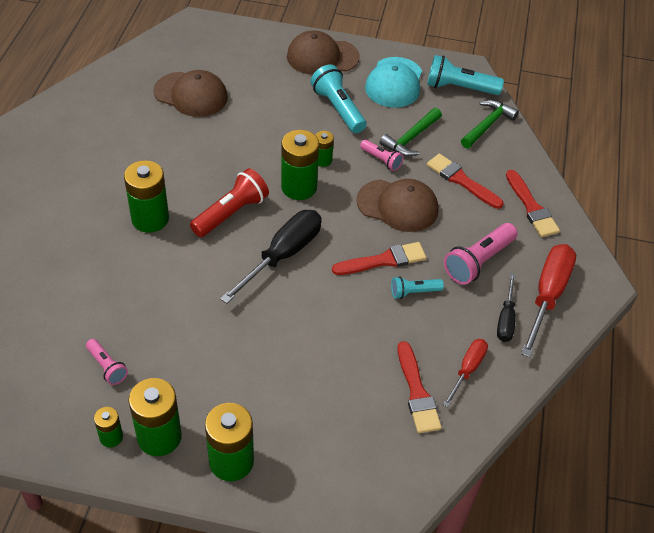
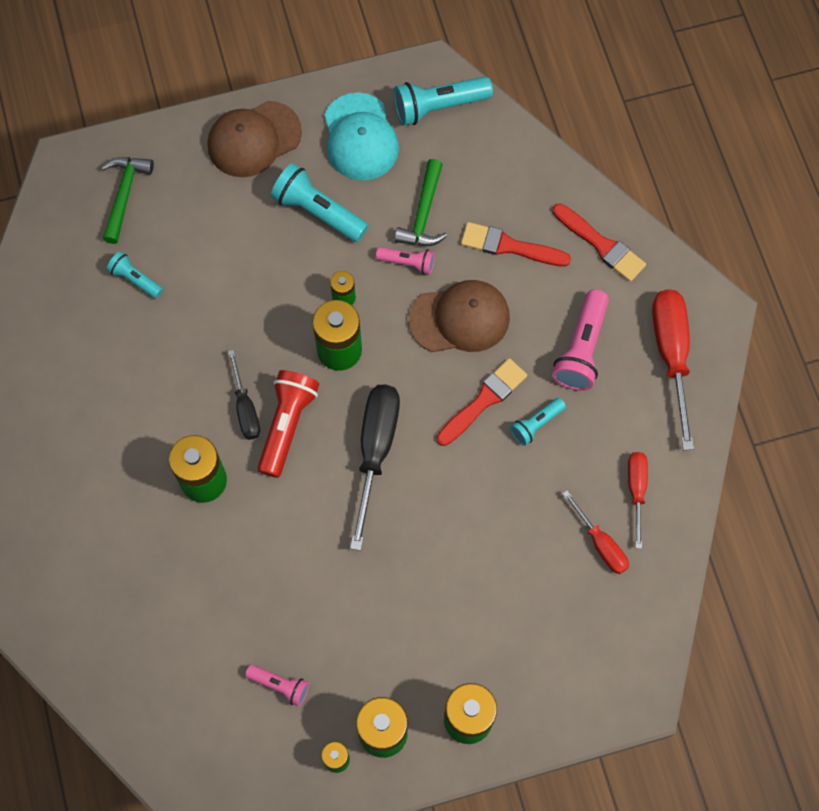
camera: 25 degrees left, 20 degrees up
(191, 94) = (135, 279): brown cap -> turquoise flashlight
(417, 392) = (600, 543): red brush -> red screwdriver
(487, 125) = (498, 148): green hammer -> green hammer (124, 195)
(506, 319) = (644, 408): black screwdriver -> black screwdriver (245, 408)

